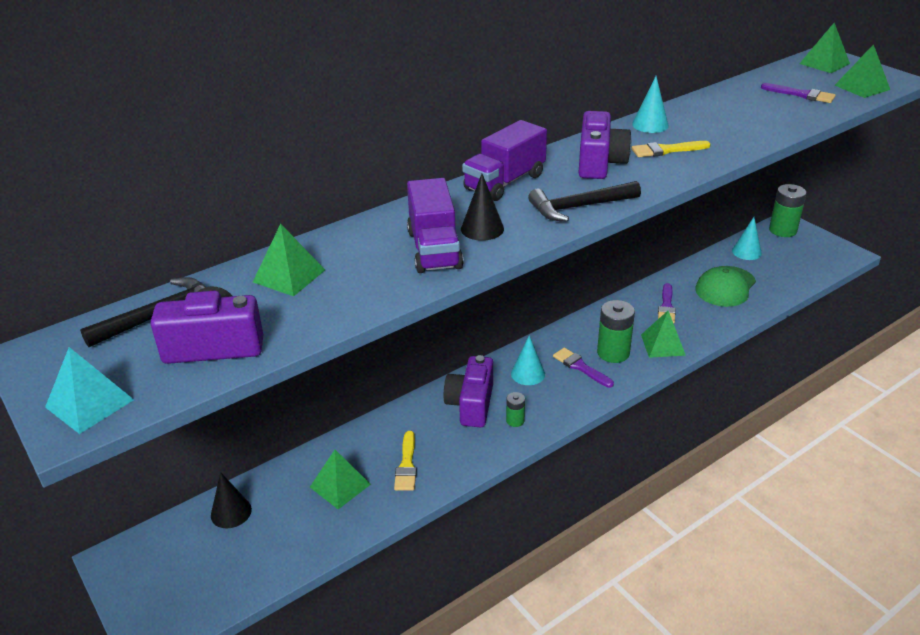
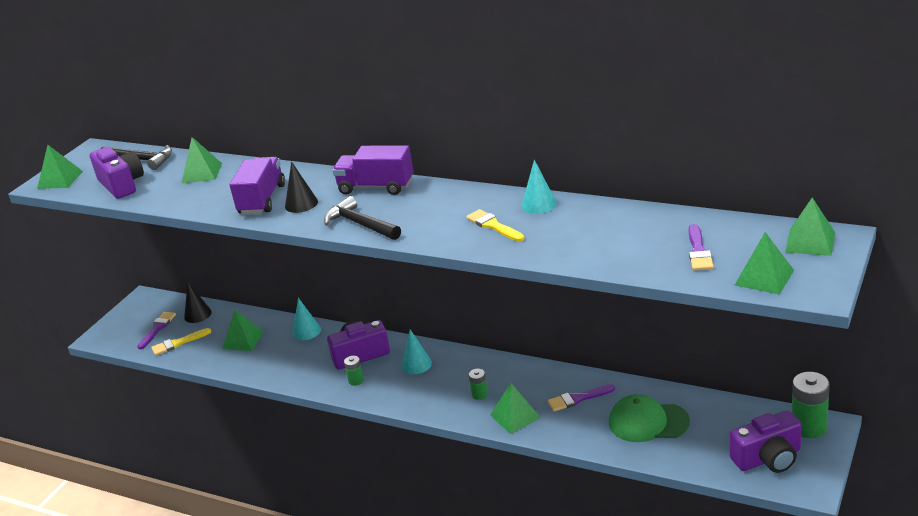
camera: 65 degrees right, 5 degrees down
(89, 403) = (60, 179): turquoise pyramid -> green pyramid
(407, 465) = (278, 356): yellow brush -> yellow brush (178, 343)
(434, 249) = (262, 199): purple truck -> purple truck turned 135 degrees clockwise
(580, 367) = (446, 385): purple brush -> purple brush (157, 329)
(599, 163) = (442, 208): purple camera -> purple camera (768, 458)
(613, 353) = (479, 394): green battery -> green battery, size x0.52
(746, 252) = (732, 416): turquoise cone -> turquoise cone (306, 331)

